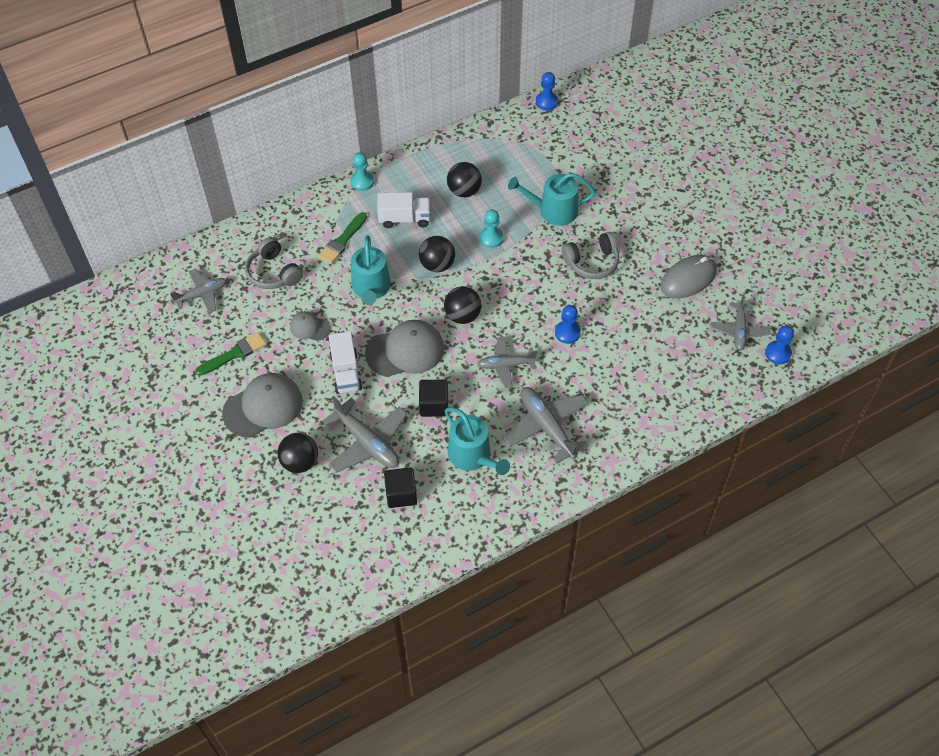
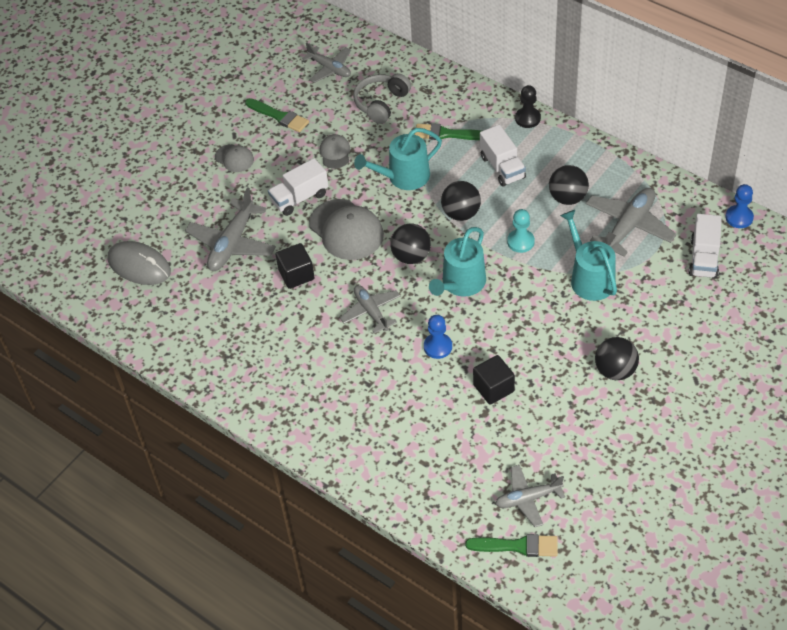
camera: 70 degrees right, 5 degrees down
(263, 407) = (234, 158): grey cap -> grey cap, size x0.53
(300, 462) = (190, 206): black ball -> black ball (615, 371)
(362, 181) = (527, 118): turquoise pawn -> black pawn
(401, 494) = (190, 289): black cube -> black cube (493, 388)
(473, 456) = (254, 325): turquoise watering can -> turquoise watering can (461, 283)
(547, 427) = (315, 370): grey plane -> grey plane (628, 226)
(573, 137) = (703, 258): none -> white truck
(592, 262) = (541, 335): grey headphones -> none
(688, 278) = (572, 428): grey mouse -> grey mouse (139, 265)
(778, 353) = (517, 546): blue pawn -> green brush

